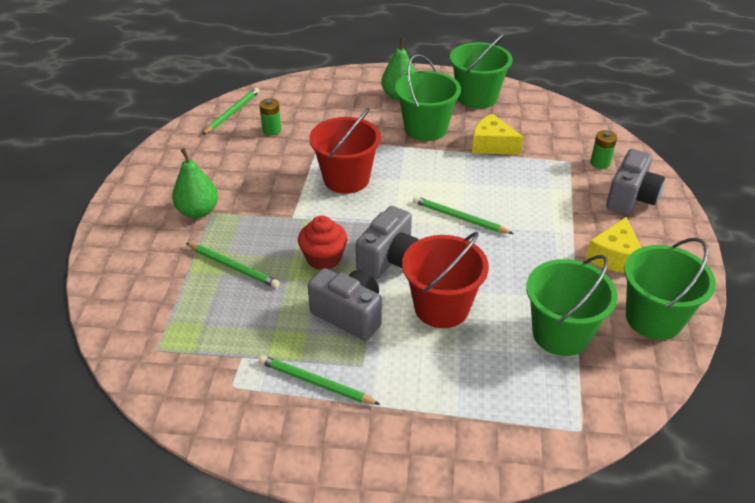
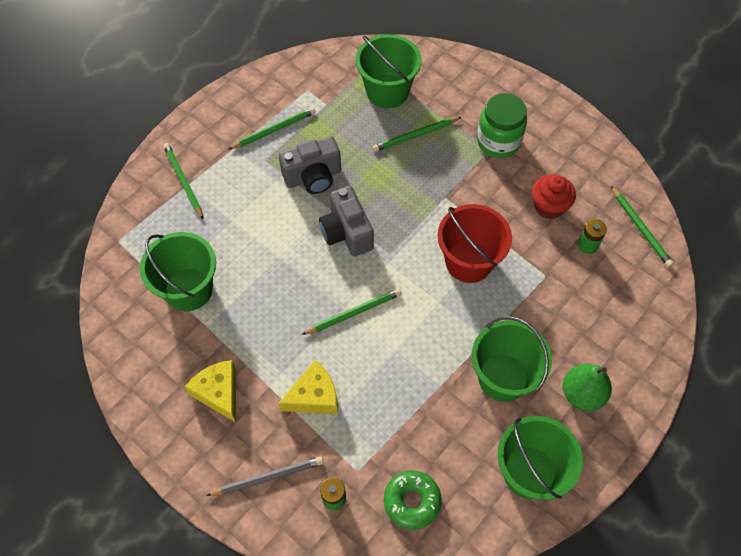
camera: 125 degrees right, 20 degrees up
(198, 211) = (498, 141): green pear -> green jar
(323, 258) = (381, 192): red cupcake -> red cupcake (549, 206)
(441, 307) = (273, 234): red bucket -> none
(456, 422) = (183, 181): none -> green pencil
(492, 145) = (433, 418): yellow cheese -> yellow cheese (314, 396)
(556, 132) = (412, 501): none -> green donut
(631, 198) = (268, 477): grey camera -> grey pencil
(653, 318) = (146, 362): green bucket -> green bucket (387, 91)

